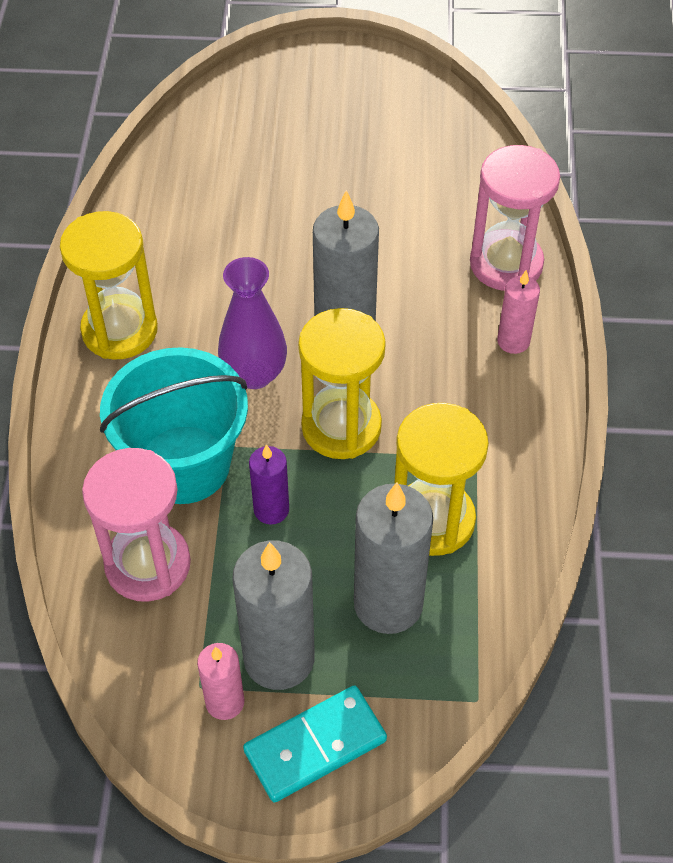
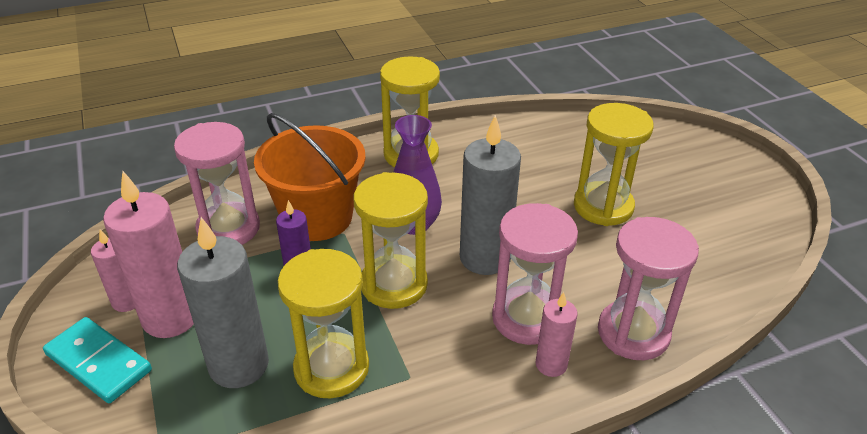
camera: 65 degrees right, 15 degrees down
(184, 464) = (317, 217): turquoise bucket -> orange bucket
(279, 658) = (170, 318): grey candle -> pink candle
(324, 200) = (603, 206): none -> yellow hourglass
(447, 334) = (527, 318): none -> pink hourglass

